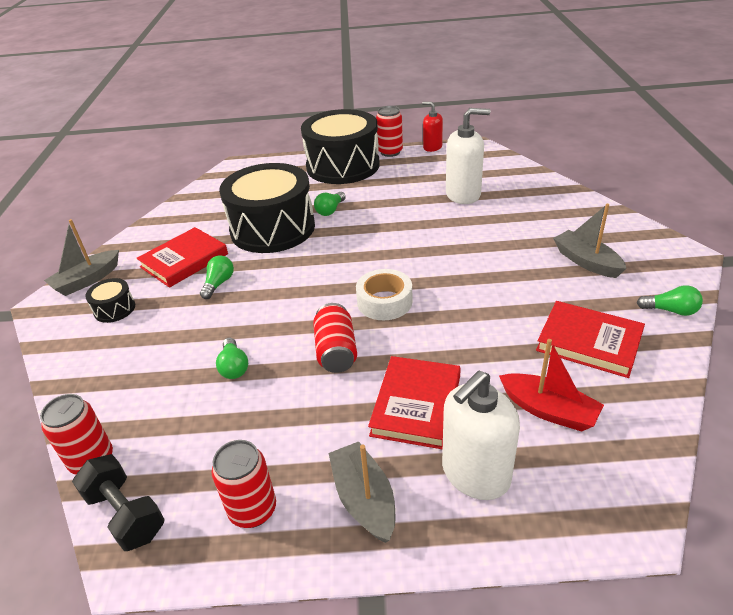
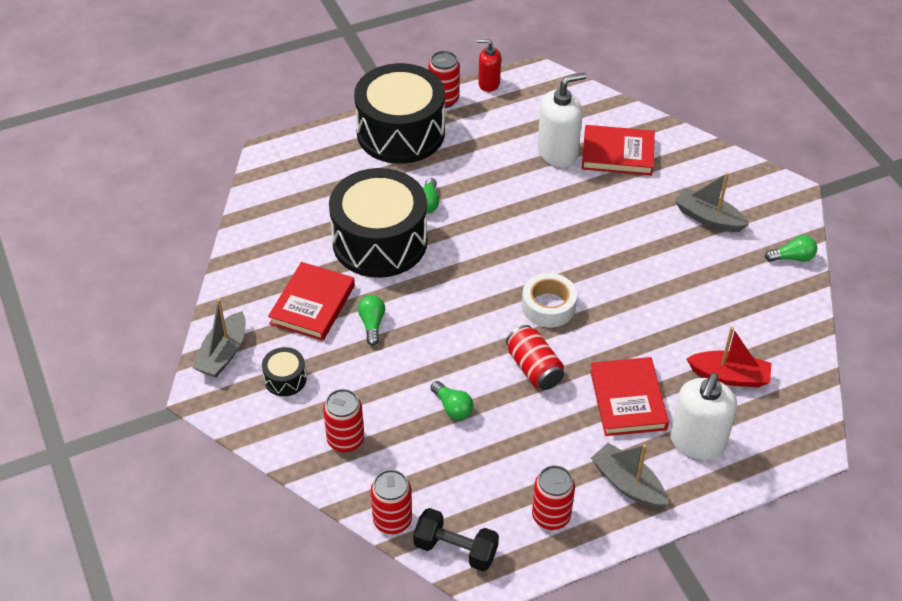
camera: 25 degrees left, 10 degrees up
(117, 371) = (345, 440): none -> red can
(589, 342) = (738, 306): red book -> red book (617, 154)

